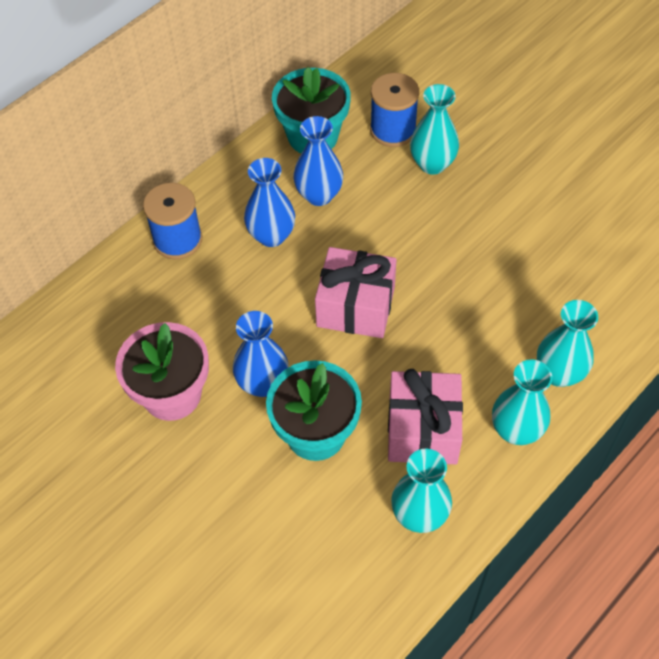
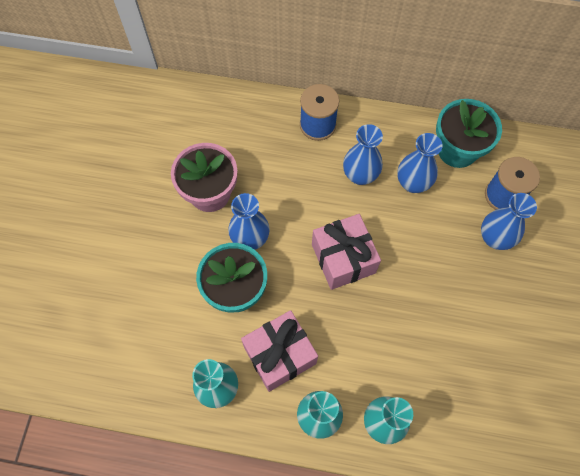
camera: 55 degrees right, 10 degrees up
(432, 164) = (494, 238): turquoise vase -> blue vase

